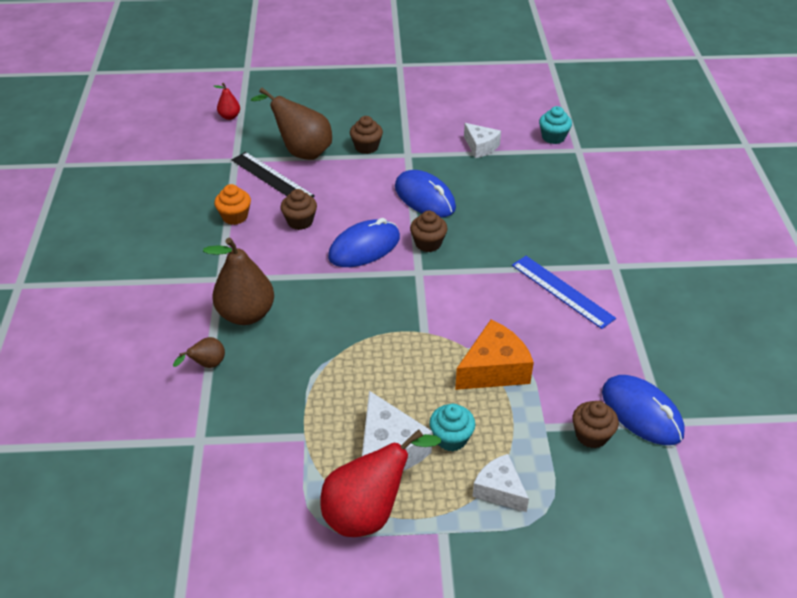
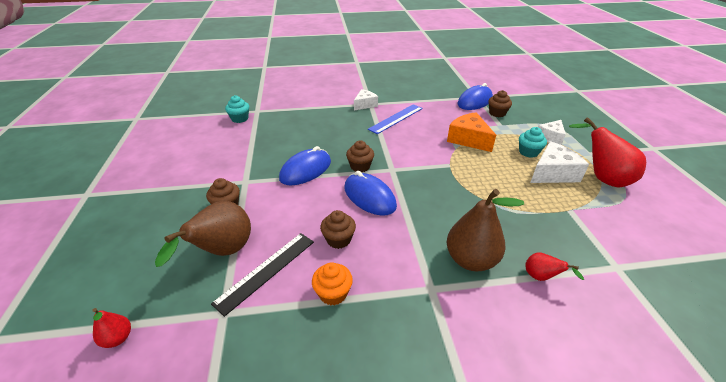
camera: 95 degrees left, 5 degrees down
(207, 365) = (541, 277): brown pear -> red pear
(480, 147) = (243, 147): white cheese -> white cheese (365, 105)

